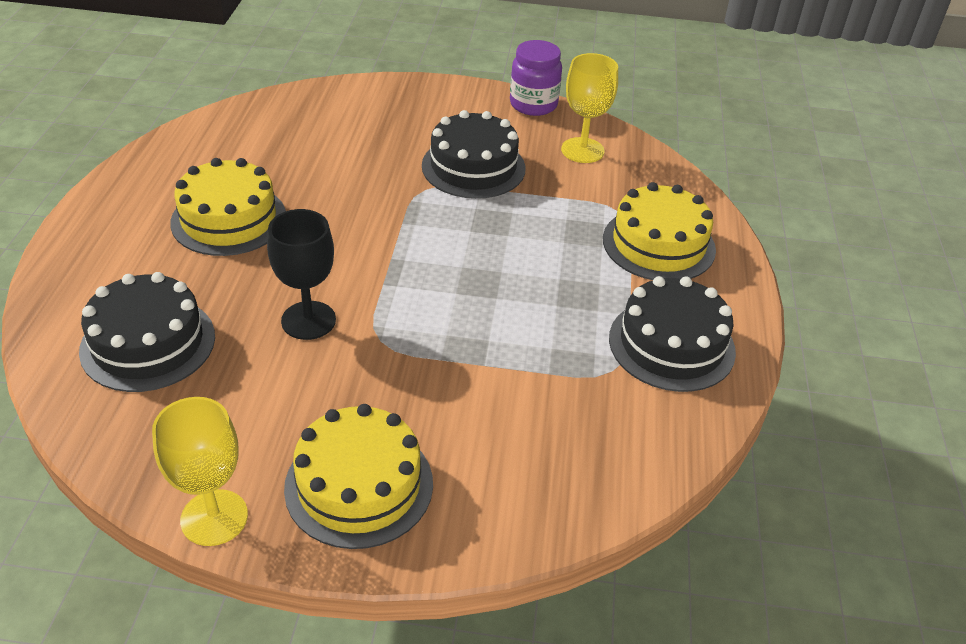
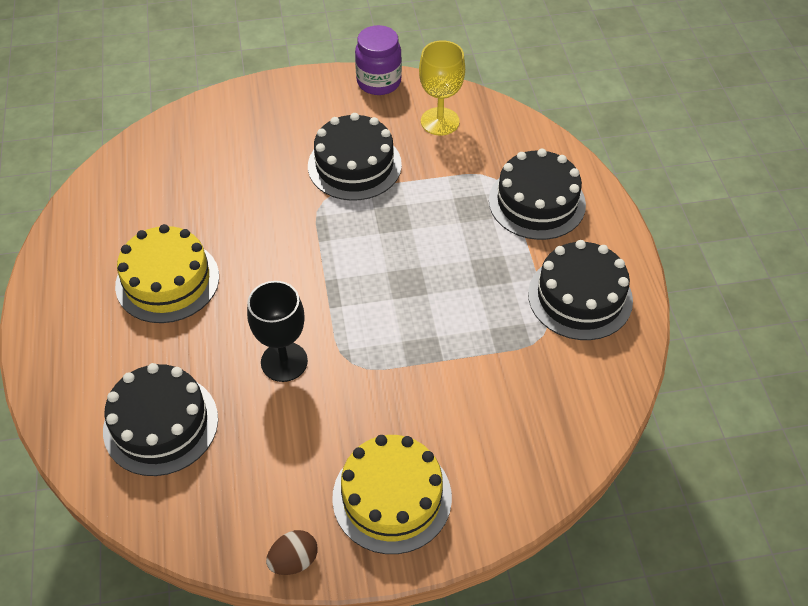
camera: 15 degrees left, 10 degrees up
(214, 517) = (294, 560): yellow goblet -> brown egg
(658, 244) = (537, 202): yellow cake -> black cake

